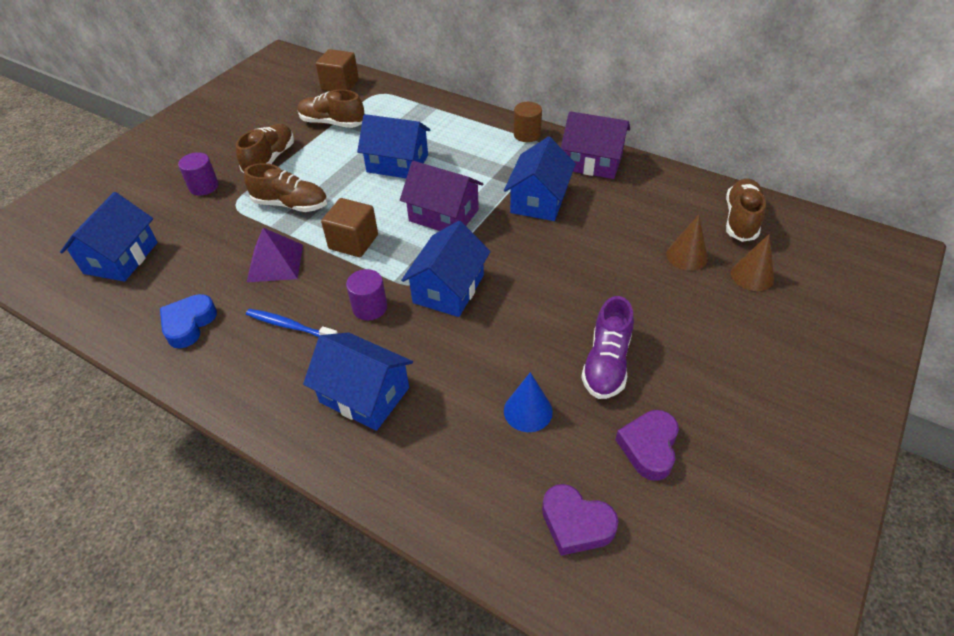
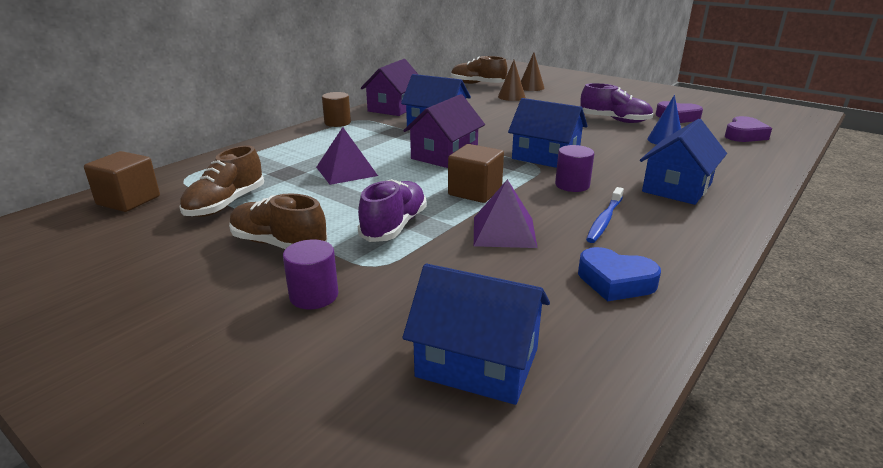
camera: 85 degrees left, 20 degrees down
(291, 204) = (394, 226): brown shoe -> purple shoe
(397, 163) = (346, 171): blue house -> purple pyramid

